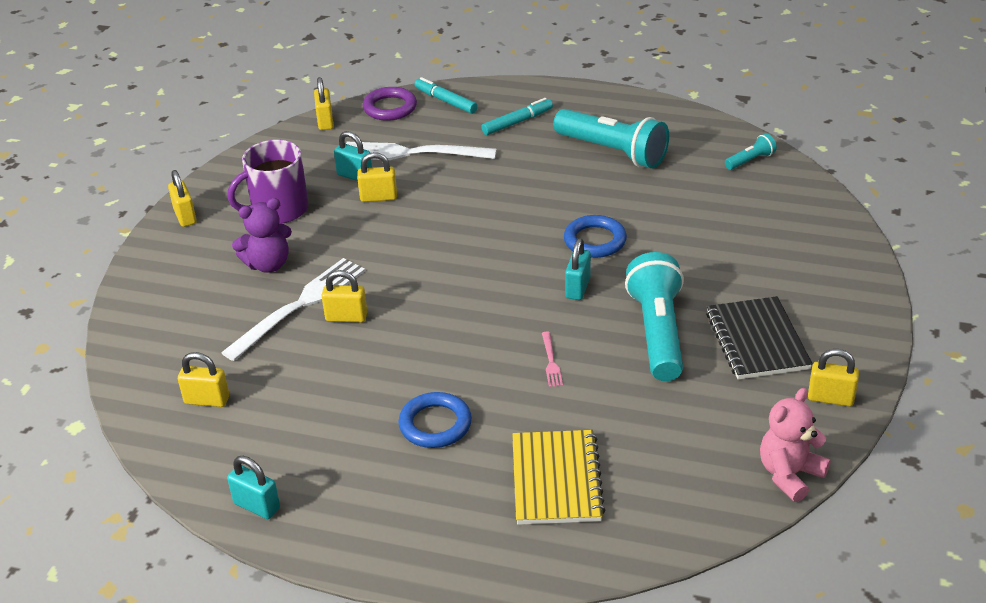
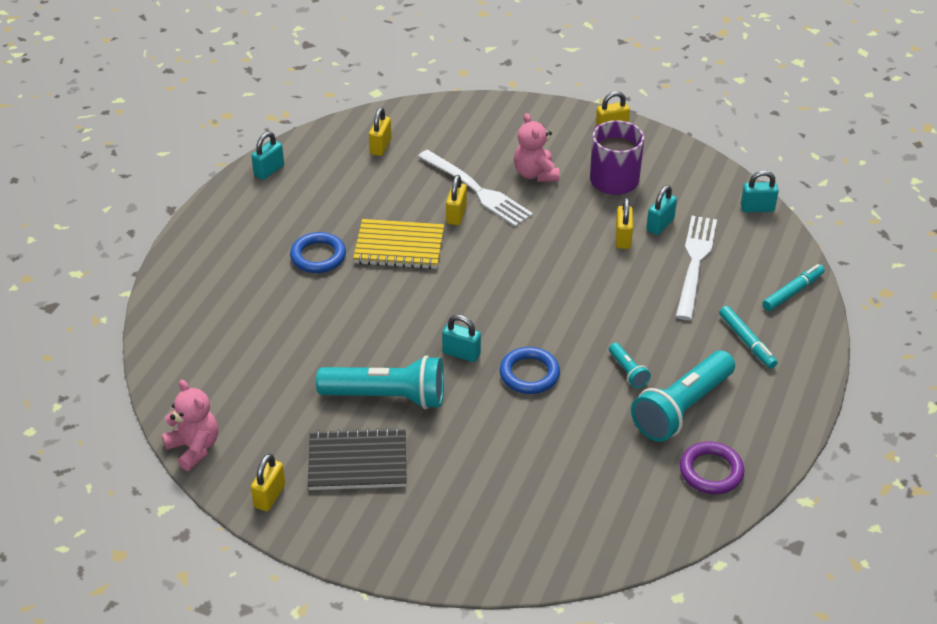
camera: 95 degrees right, 5 degrees up
(268, 264) = (535, 174): purple teddy bear -> pink teddy bear
(325, 122) = (757, 208): yellow padlock -> turquoise padlock
(390, 108) = (781, 252): purple ring -> purple ring (711, 471)
(551, 362) = (368, 326): pink fork -> none
(556, 480) = (239, 314): yellow notebook -> yellow notebook (399, 247)
(750, 160) = (652, 520): turquoise flashlight -> turquoise flashlight (628, 371)

